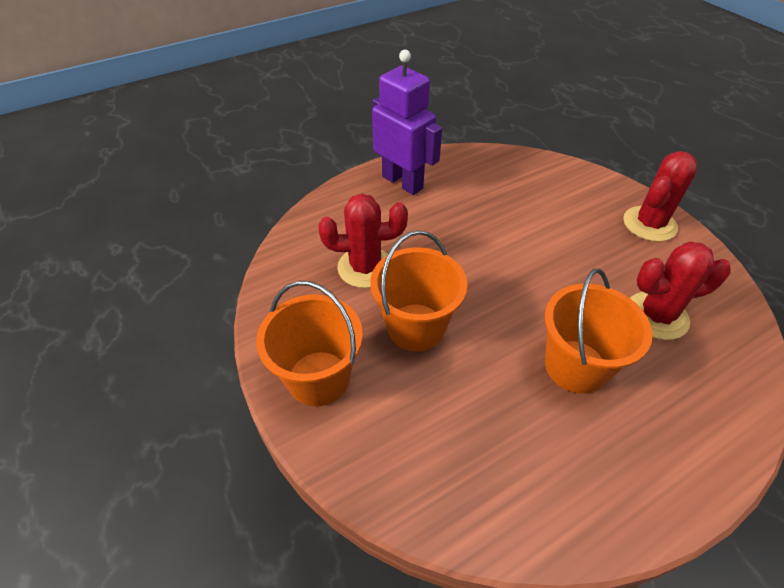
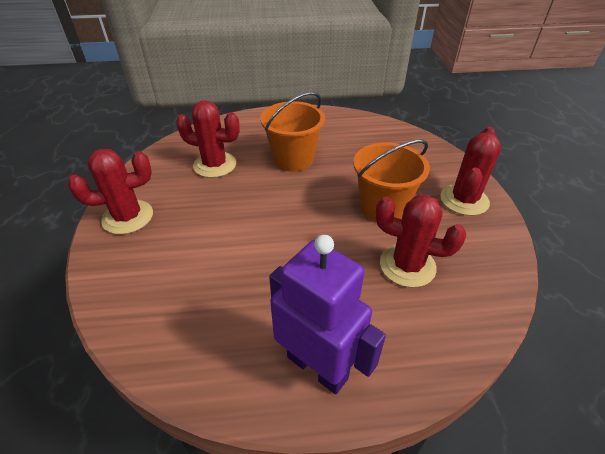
camera: 155 degrees left, 5 degrees down
(318, 378) = (464, 200): orange bucket -> red cactus
(403, 182) = (317, 367): purple robot -> purple robot turned 150 degrees clockwise

